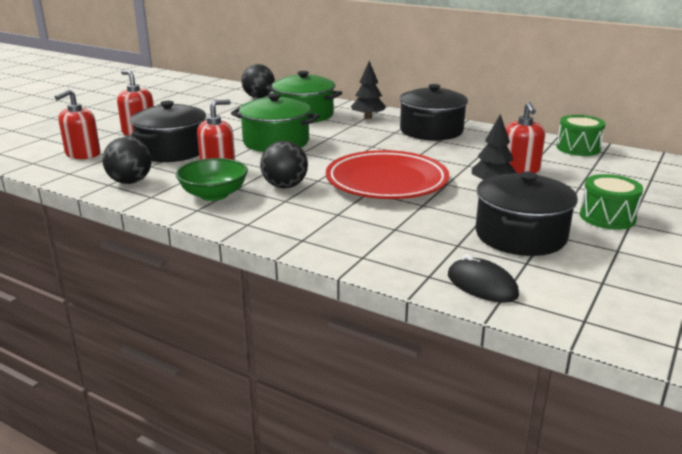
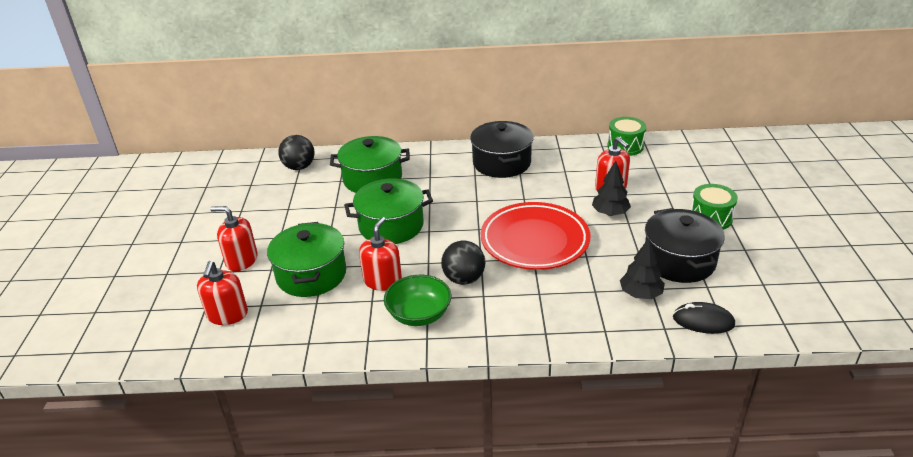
camera: 30 degrees left, 10 degrees up
(130, 182) = (325, 331): black ball -> none
(172, 151) = (311, 275): black pot -> green pot
(368, 117) = (432, 163): black tree -> black tree (640, 294)

